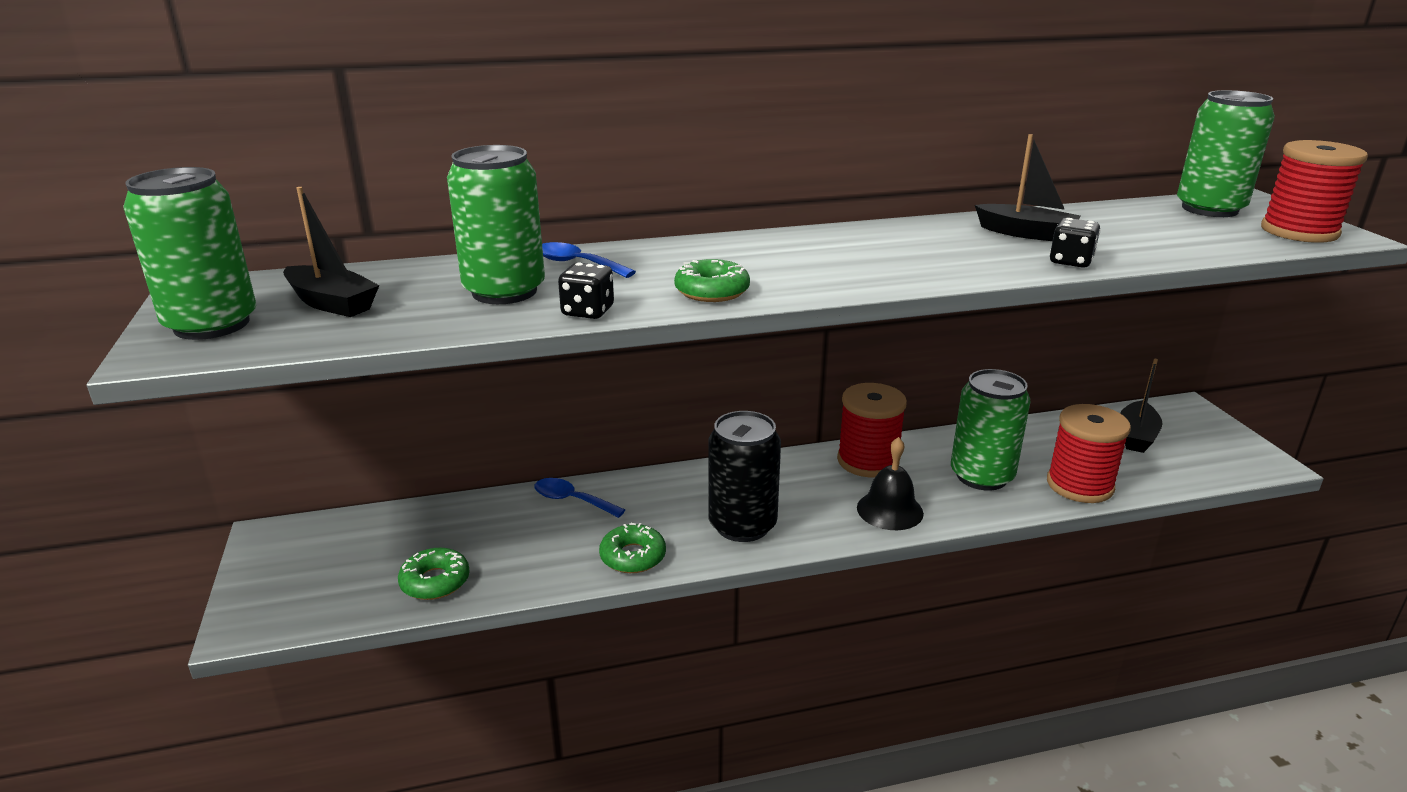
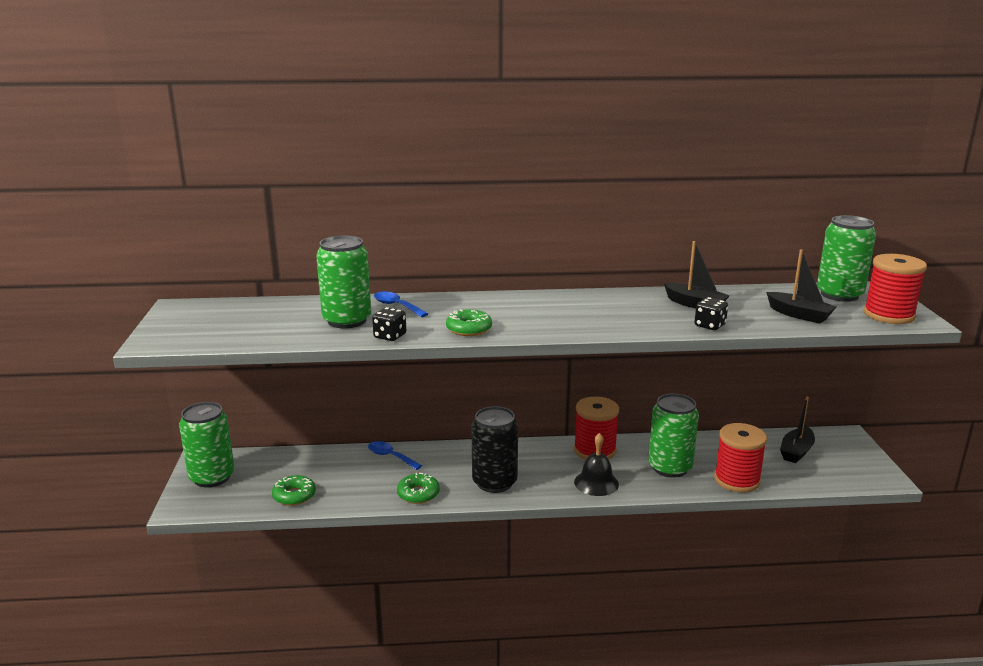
camera: 10 degrees right, 5 degrees down
(212, 324) = (181, 329): green can -> green can (212, 477)
(332, 303) = (248, 321): black boat -> black boat (799, 315)

